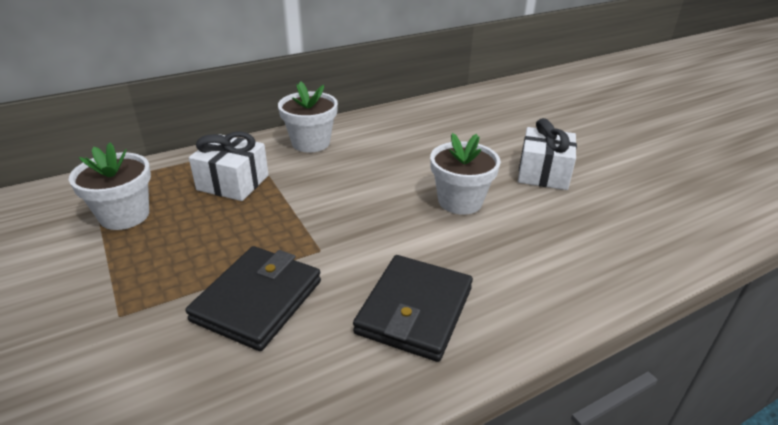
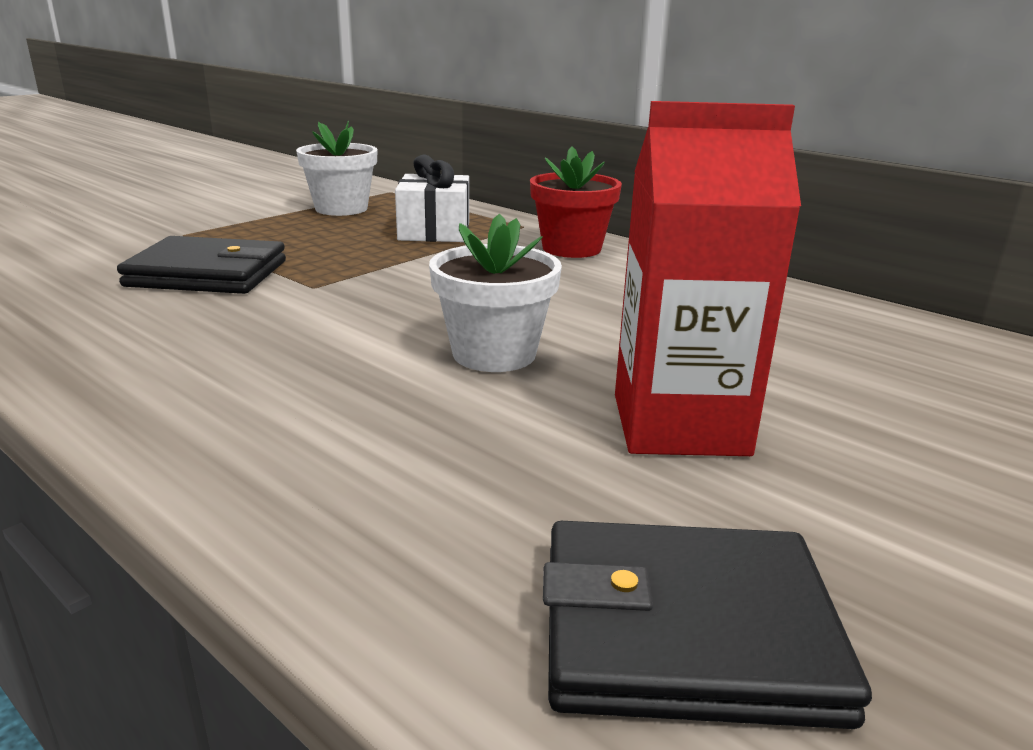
camera: 70 degrees right, 10 degrees down
(311, 143) = (571, 248): white flower pot -> red flower pot
(415, 310) = (192, 349): black wallet -> black wallet (685, 631)
(543, 173) = (679, 424): white gift -> red carton

